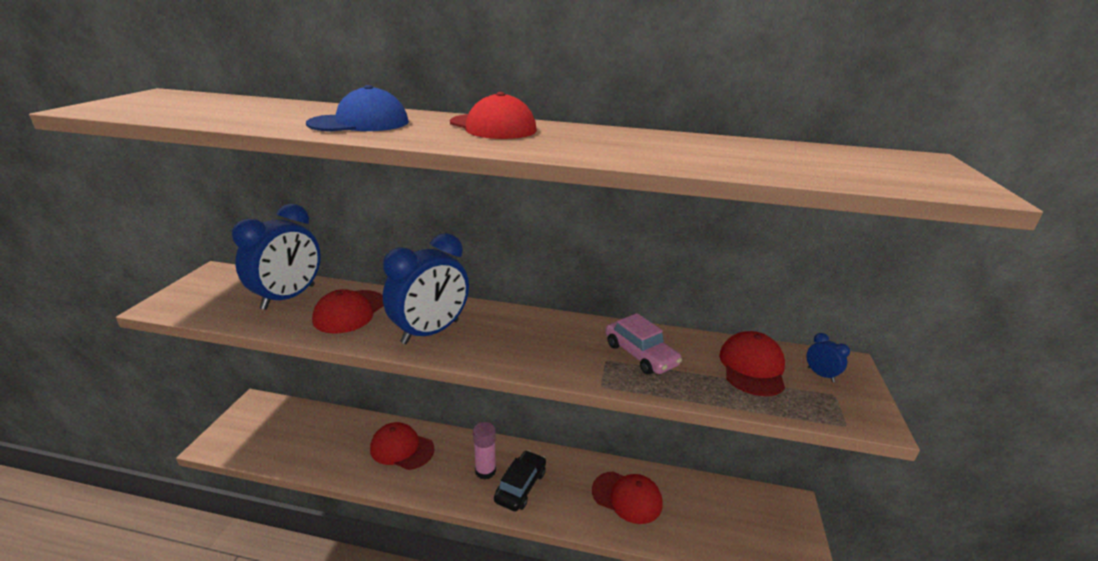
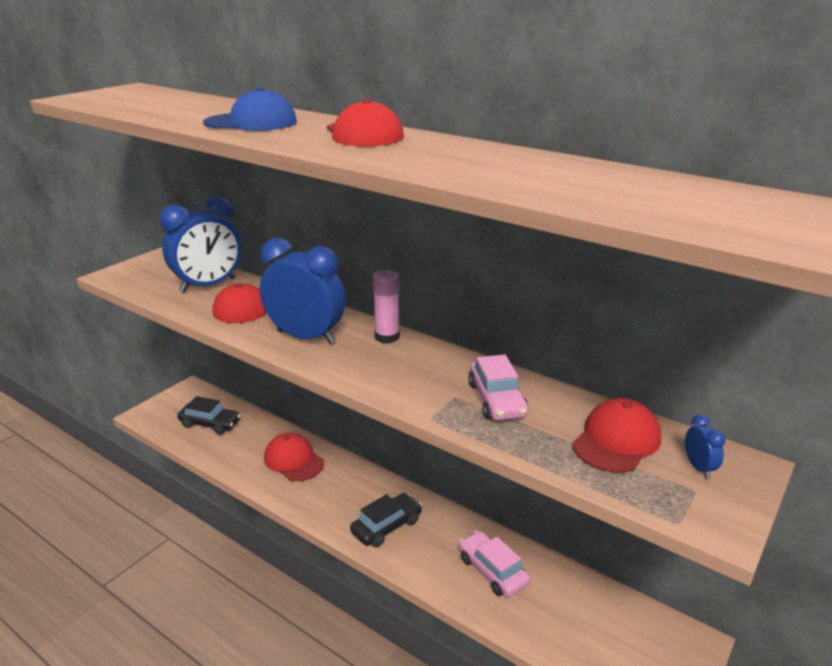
camera: 25 degrees right, 0 degrees up
(295, 435) = (210, 424): none -> black car
(430, 332) = (306, 337): blue clock -> blue clock turned 135 degrees counterclockwise
(485, 471) = (360, 502): pink glue stick -> pink glue stick (387, 337)
(627, 497) = (492, 571): red cap -> pink car

